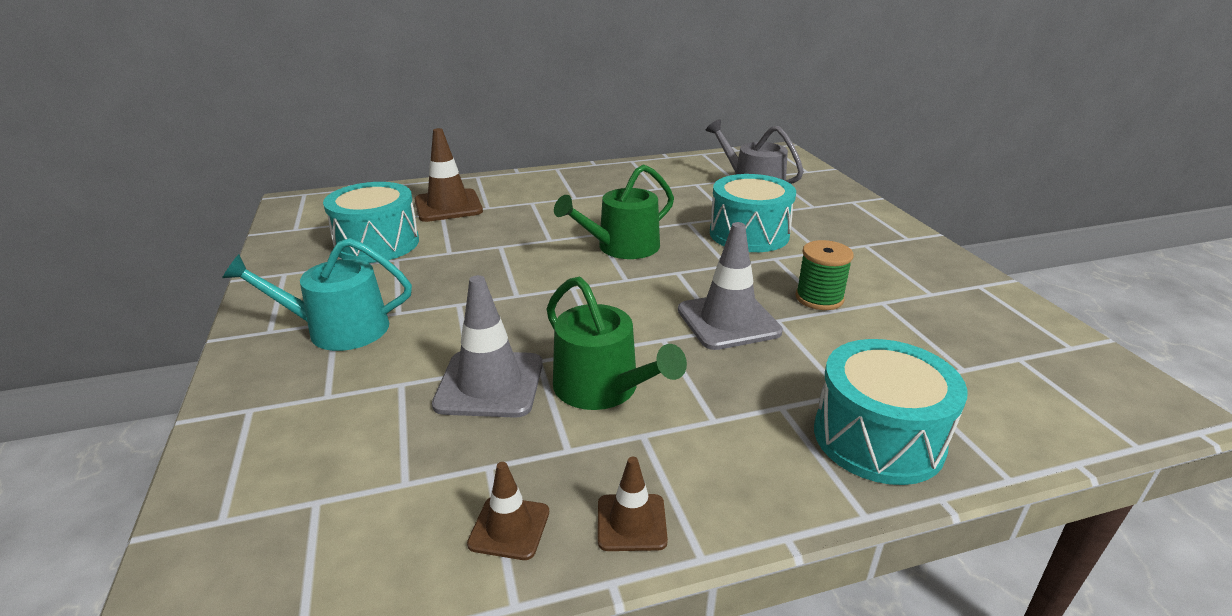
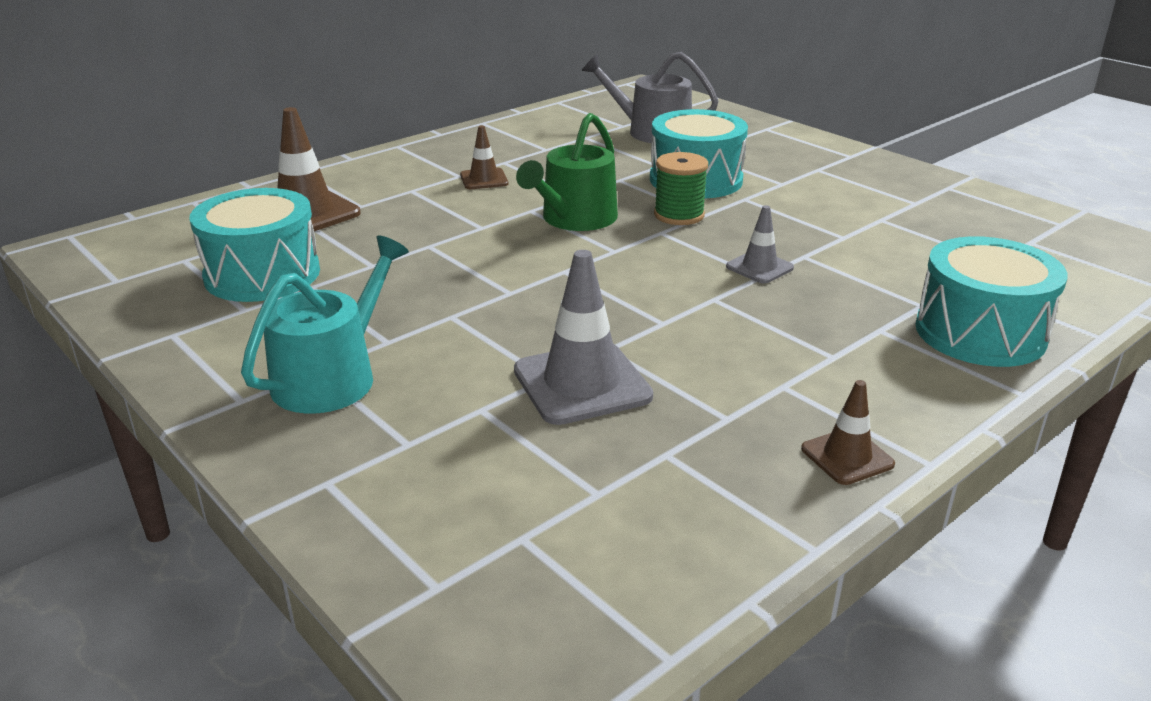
camera: 25 degrees left, 0 degrees up
(338, 329) = (332, 376): turquoise watering can -> turquoise watering can turned 150 degrees clockwise
(509, 528) = (744, 495): brown traffic cone -> brown traffic cone (484, 179)
(603, 388) = (703, 357): green watering can -> none
(728, 321) = (759, 267): grey traffic cone -> grey traffic cone, size x0.55
(819, 298) = (822, 228): green spool -> green spool (679, 215)

